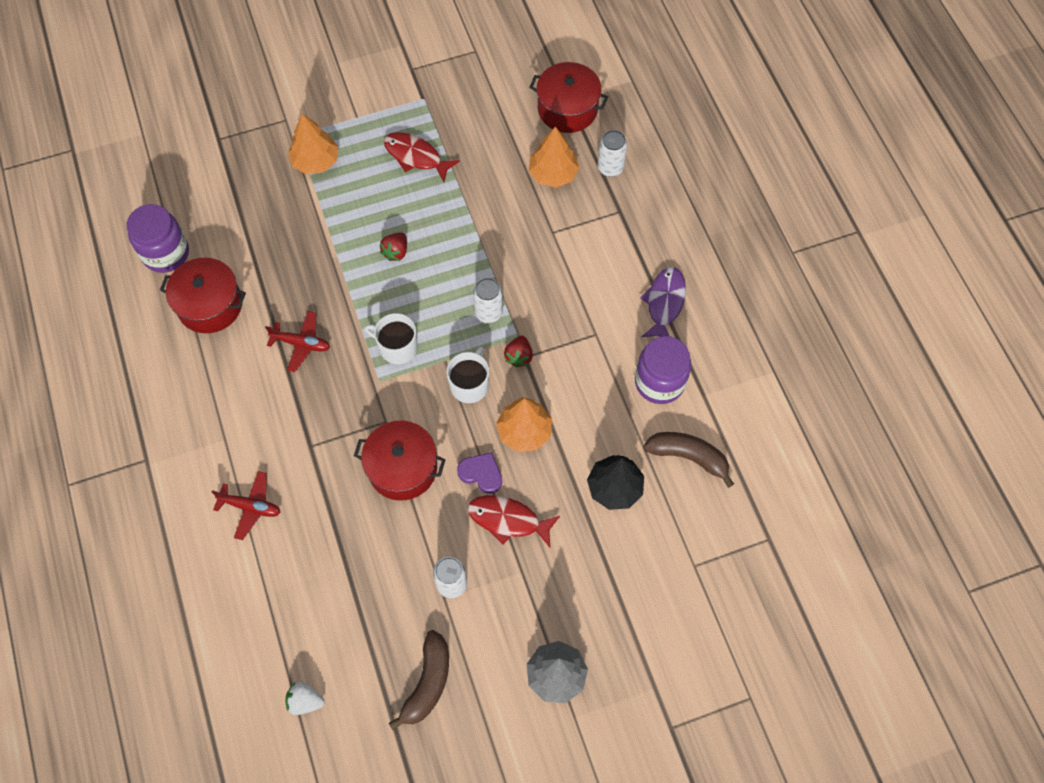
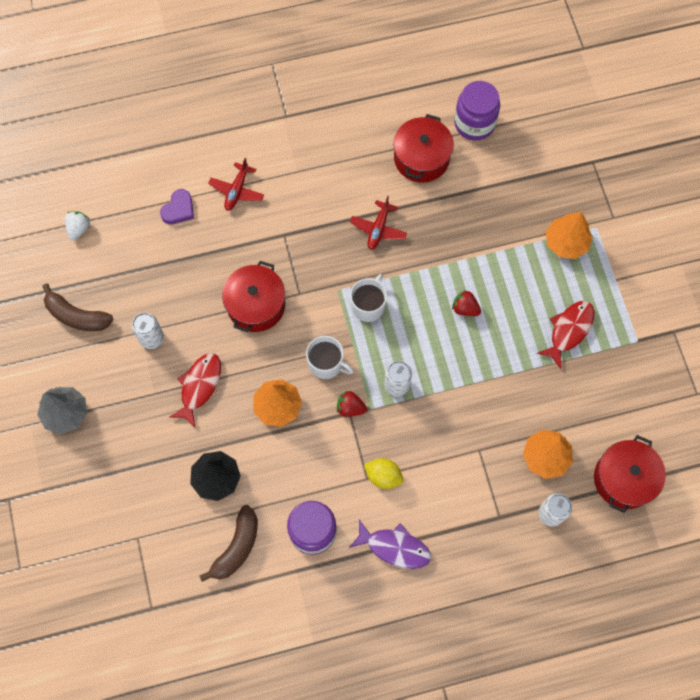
camera: 95 degrees right, 5 degrees up
(481, 473) = (243, 368): purple heart -> purple heart (178, 209)
(591, 318) = (383, 476): none -> yellow lemon

